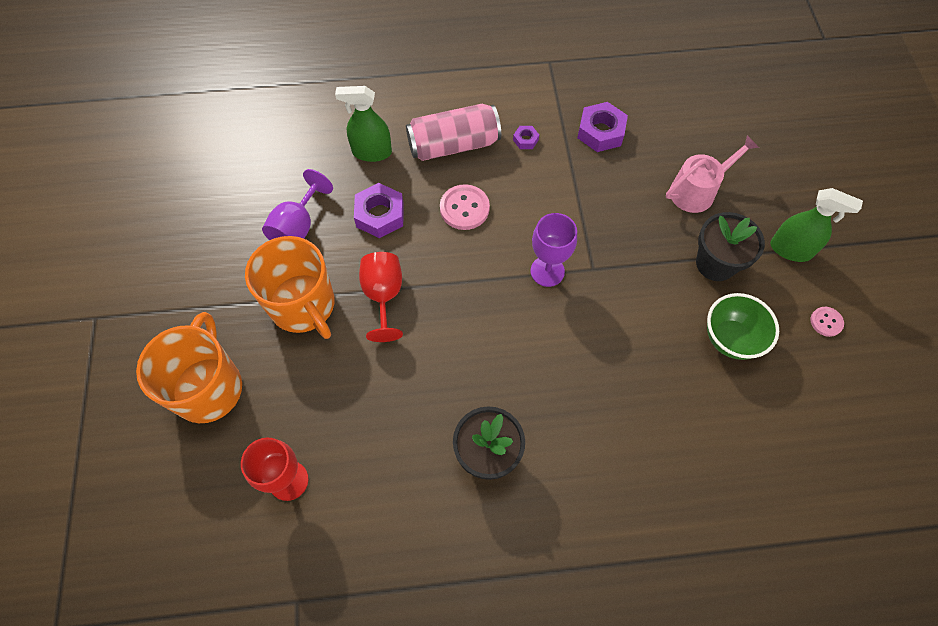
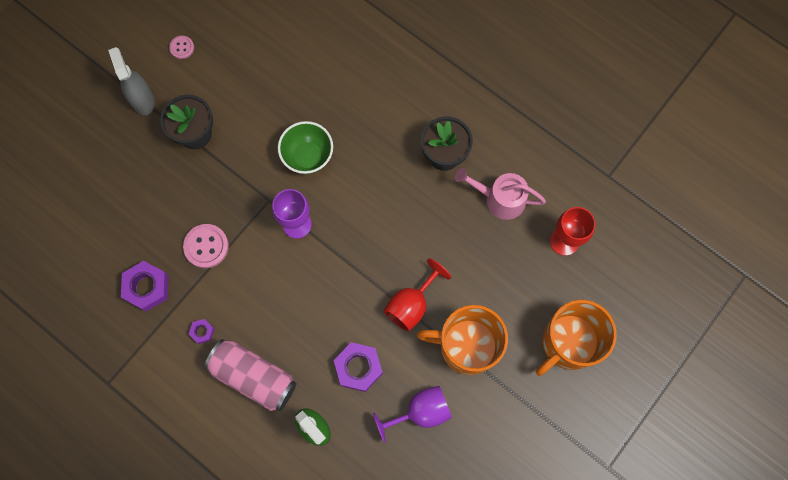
camera: 135 degrees left, 10 degrees up
(303, 305) = (467, 346): orange mug -> orange mug turned 90 degrees counterclockwise
(464, 208) = (299, 318): pink button -> pink button (206, 246)
(697, 191) = (144, 186): pink watering can -> pink watering can (500, 199)
(730, 339) = (244, 88): green bowl -> green bowl (308, 157)
(790, 249) = (142, 100): green spray bottle -> grey spray bottle

